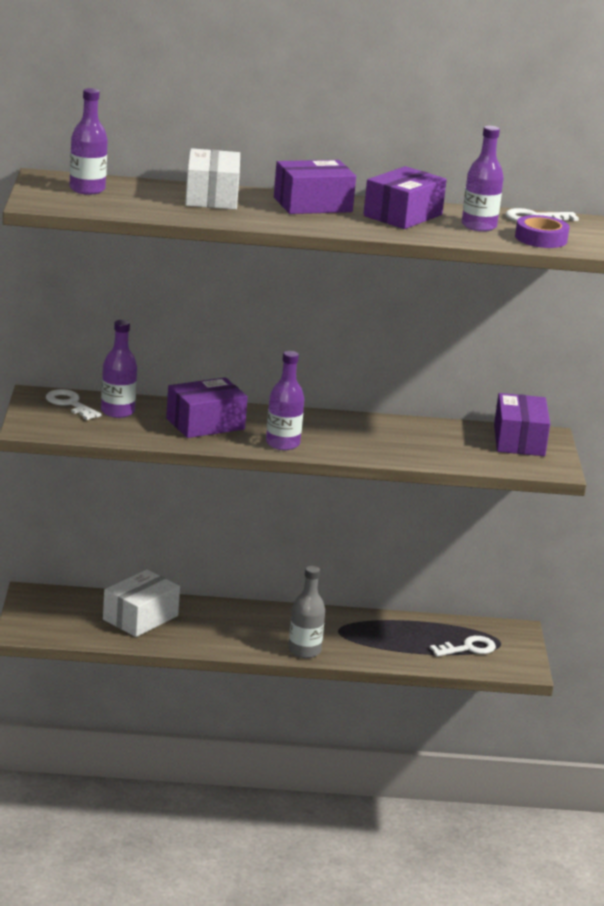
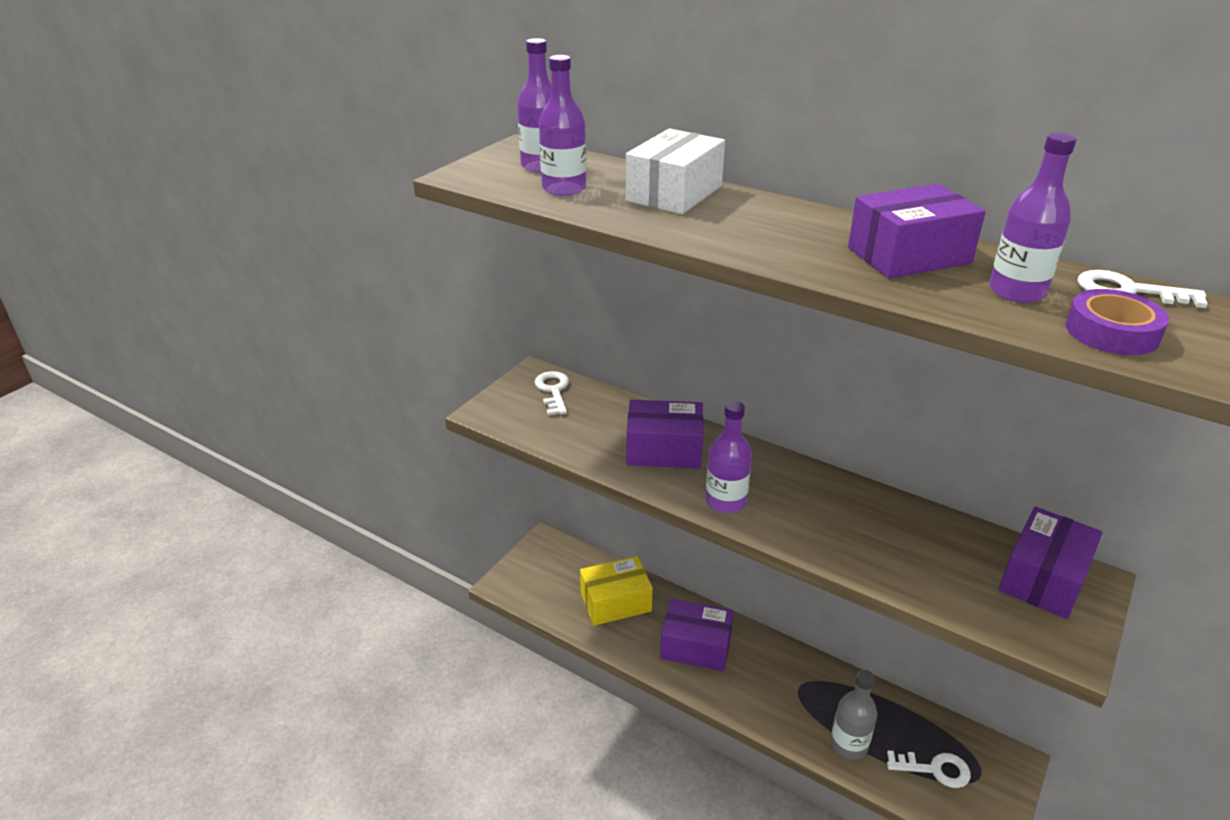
camera: 35 degrees right, 10 degrees up
(117, 411) = (589, 411): purple bottle -> purple bottle (564, 188)
(140, 618) = (615, 602): white box -> yellow box
(304, 651) = (744, 704): grey bottle -> grey bottle (848, 745)
(312, 204) = (794, 221): purple box -> purple box (696, 646)

